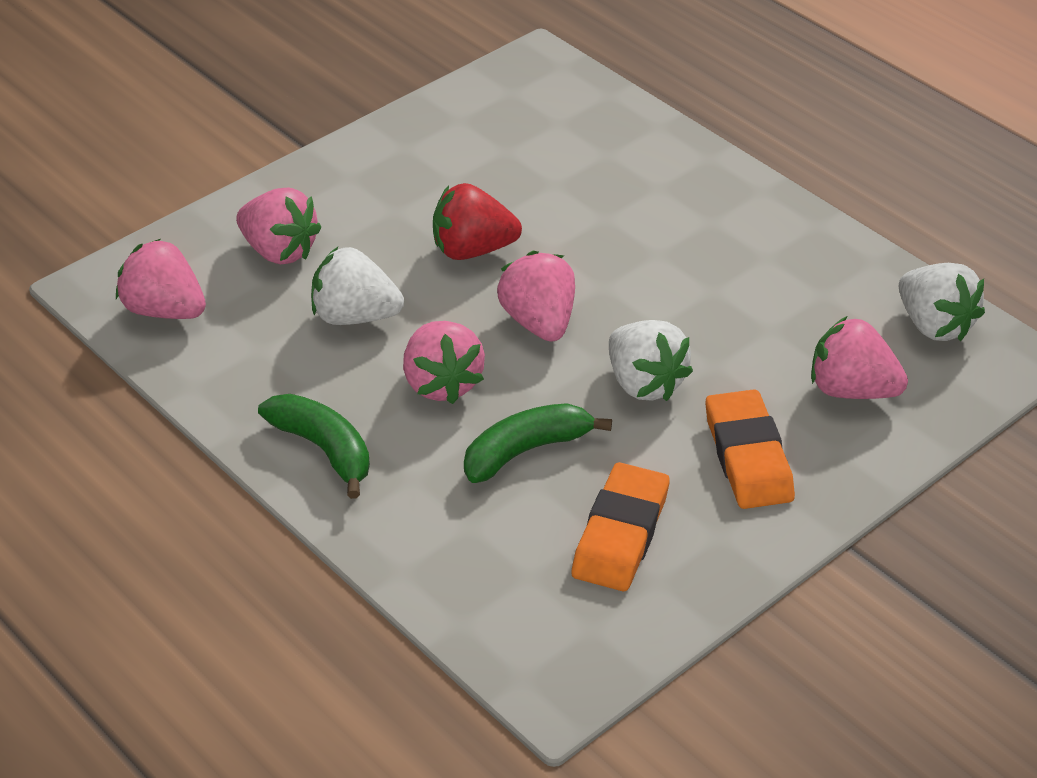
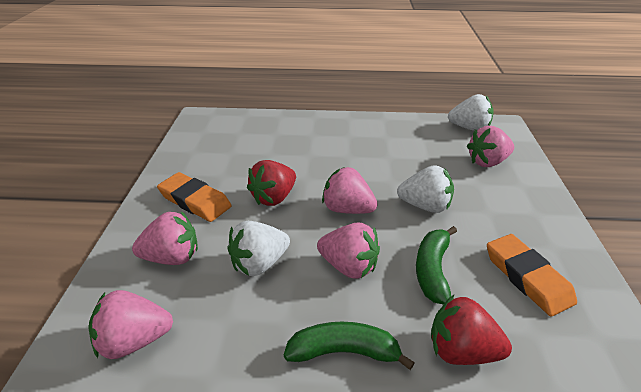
camera: 45 degrees left, 5 degrees down
(430, 529) = (461, 350): none -> red strawberry
(748, 456) = (504, 207): orange eraser -> orange eraser (195, 201)

